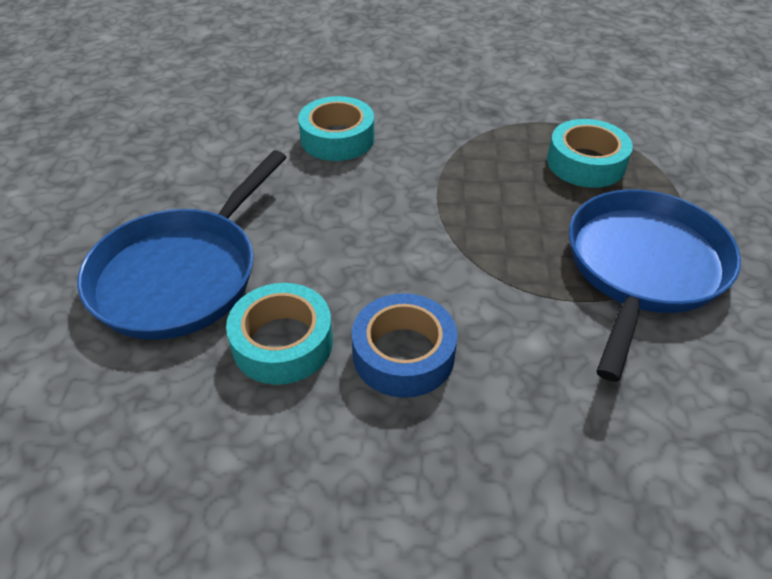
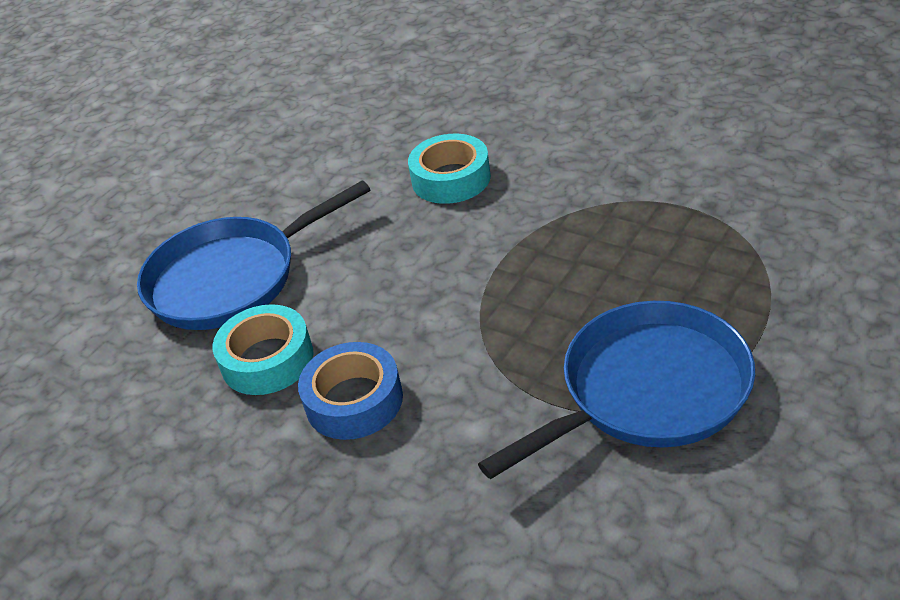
camera: 35 degrees right, 5 degrees down
(585, 163) = (687, 264): turquoise tape -> none

